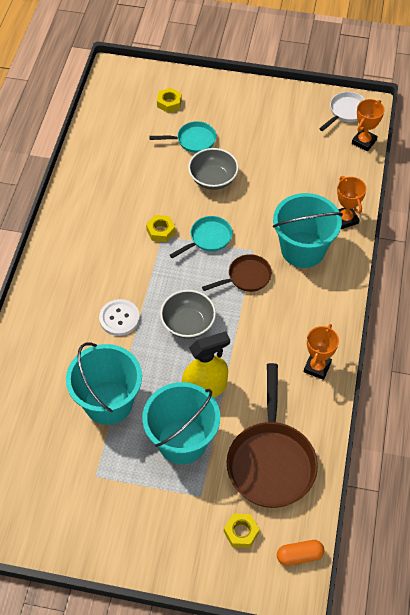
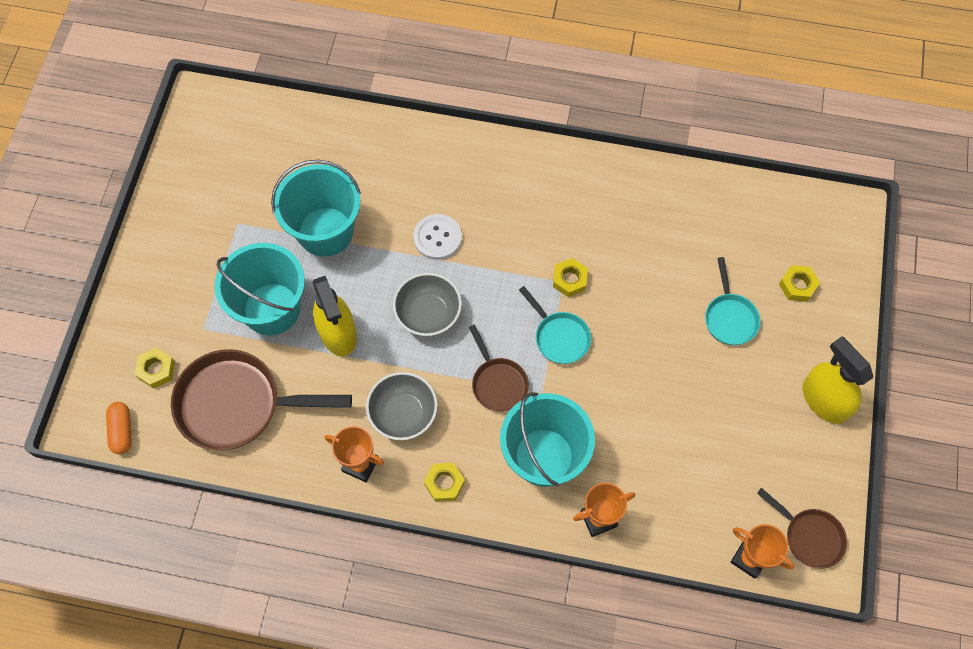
camera: 90 degrees right, 10 degrees up
(213, 179) = (661, 343): grey bowl -> grey bowl (403, 413)
(253, 97) = (824, 400): none -> yellow spray bottle
(327, 311) = (444, 483): none -> yellow nut
(346, 112) = (809, 536): white pan -> brown pan

